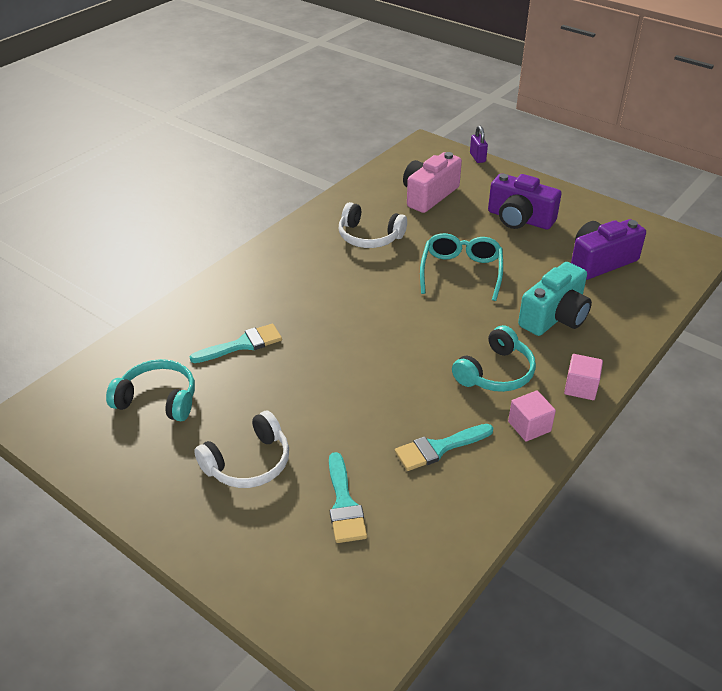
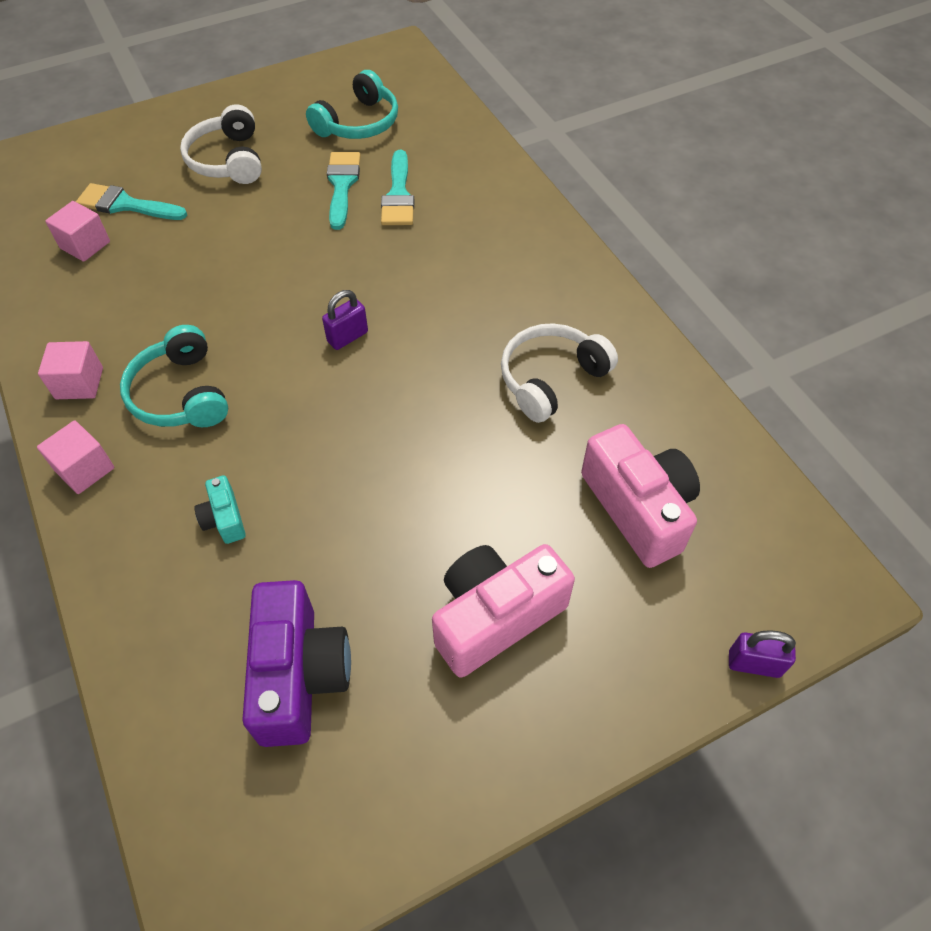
camera: 115 degrees right, 15 degrees up
(395, 319) = (347, 337): none -> purple padlock
(407, 503) = (85, 245): none -> pink cube
(438, 448) = (124, 293): turquoise brush -> turquoise brush (342, 185)
(461, 272) = (399, 453): turquoise glasses -> none
(519, 219) = (495, 617): purple camera -> pink camera
(554, 317) = (224, 519): turquoise camera -> turquoise camera, size x0.48

